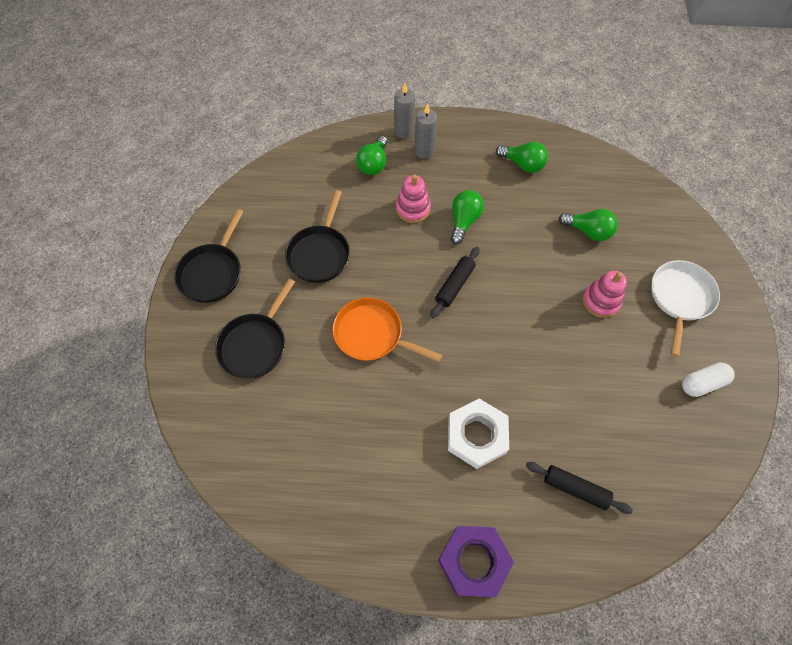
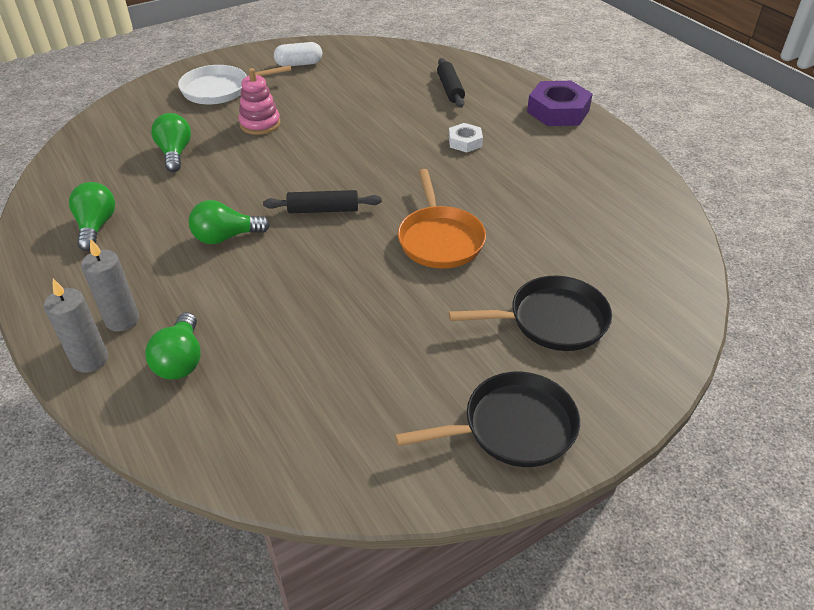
camera: 125 degrees left, 20 degrees down
(320, 254) = (380, 334): black pan -> none
(374, 164) = (181, 360): green light bulb -> green light bulb turned 105 degrees clockwise
(413, 209) = (238, 285): pink stacking toy -> none
(476, 435) = (465, 142): white nut -> white nut, size x0.56
(702, 383) = (299, 64): white capsule -> white capsule turned 45 degrees counterclockwise

